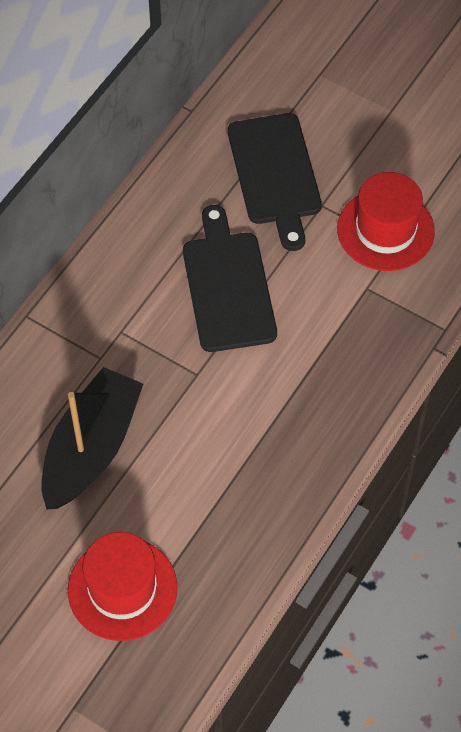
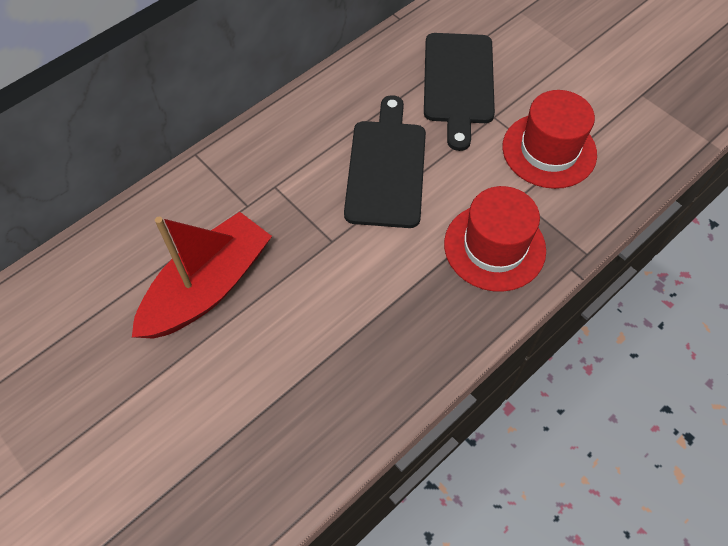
camera: 15 degrees right, 0 degrees up
(91, 448) = (207, 287): black boat -> red boat
(122, 589) = (185, 439): red hat -> red hat (494, 247)

